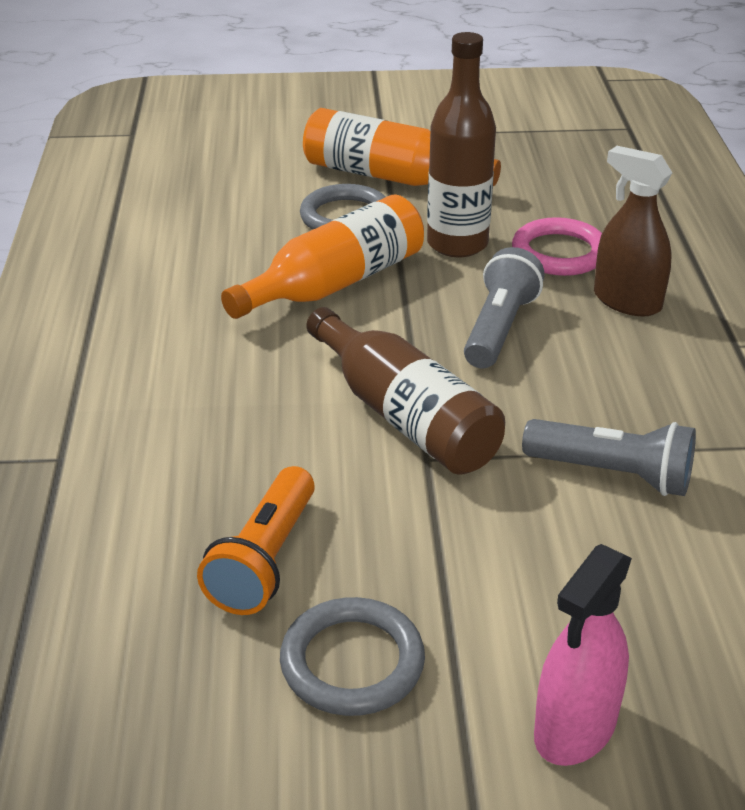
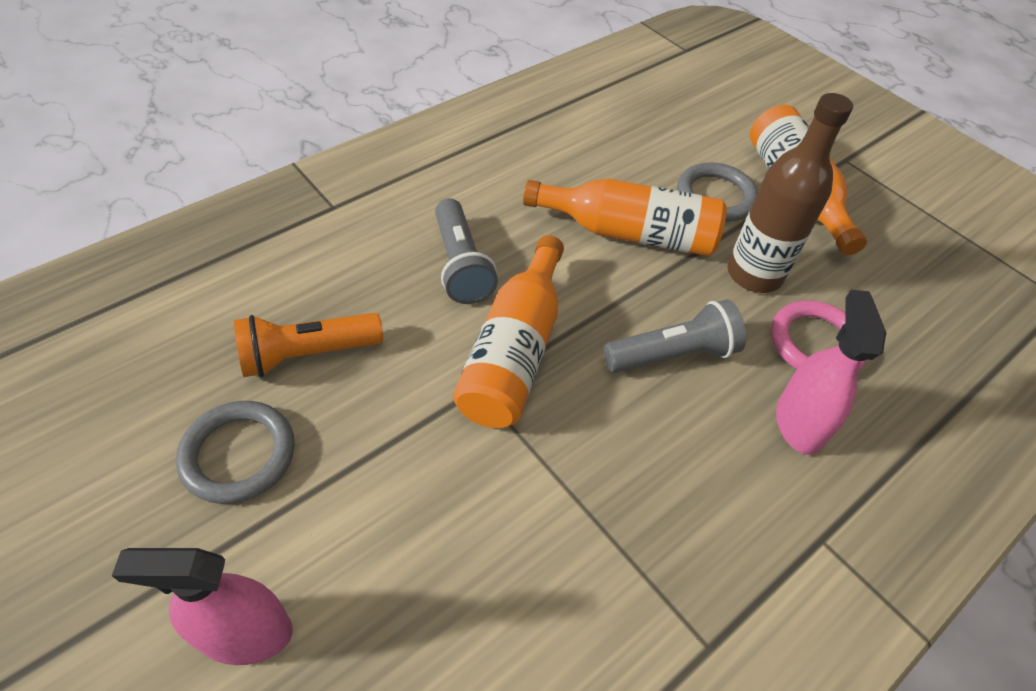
camera: 50 degrees right, 15 degrees up
(404, 416) = (514, 351): brown bottle -> orange bottle
(612, 474) = (556, 521): grey flashlight -> grey flashlight (461, 265)
(627, 301) = (799, 423): brown spray bottle -> pink spray bottle

